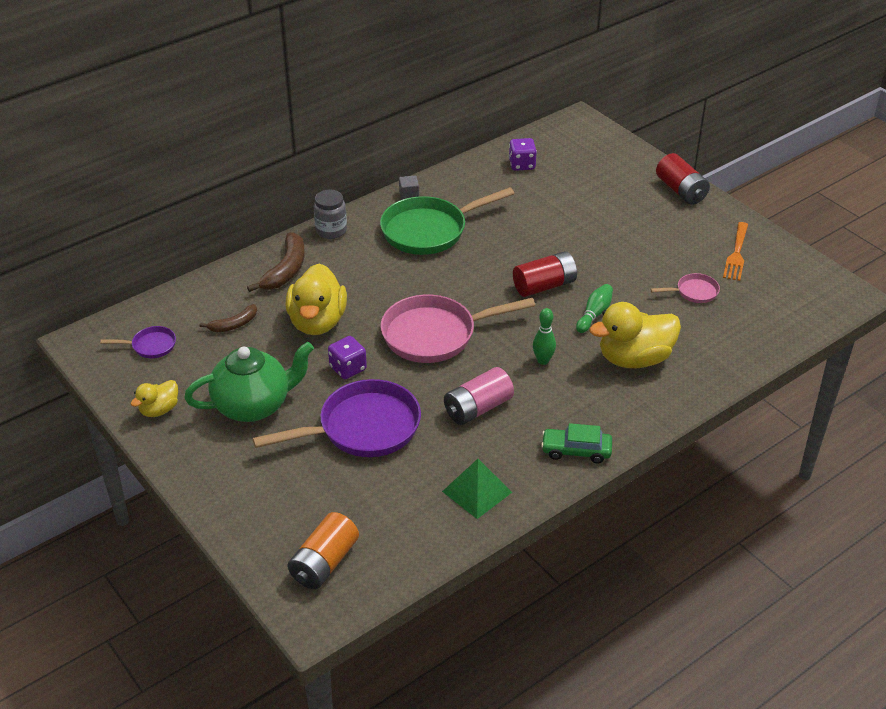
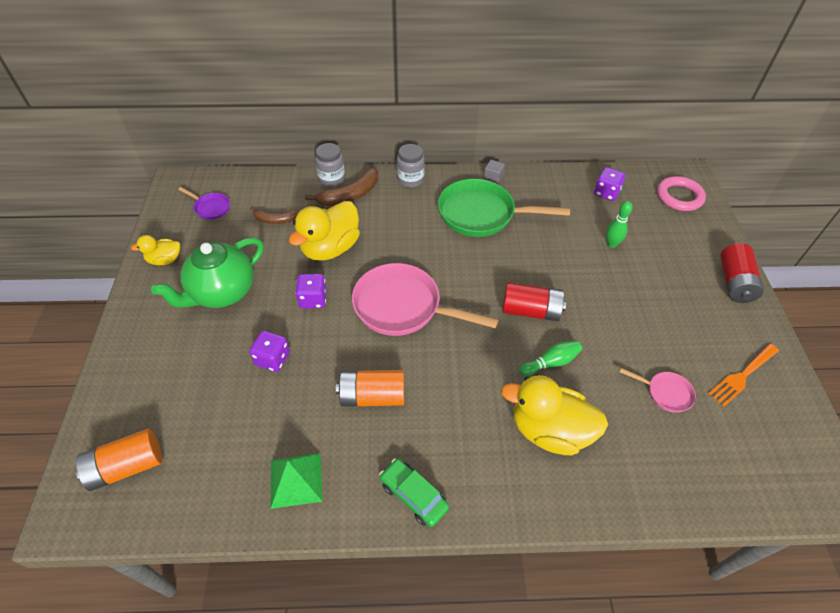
camera: 35 degrees right, 10 degrees up
(250, 264) = (331, 179): none -> grey jar
(253, 405) = (222, 292): green teapot -> green teapot turned 120 degrees clockwise
(363, 428) = (273, 359): purple pan -> purple dice
(477, 408) = (372, 396): pink battery -> orange battery
(543, 360) = (466, 383): green bowling pin -> green bowling pin (611, 244)
(585, 141) = (679, 197): none -> pink ring

